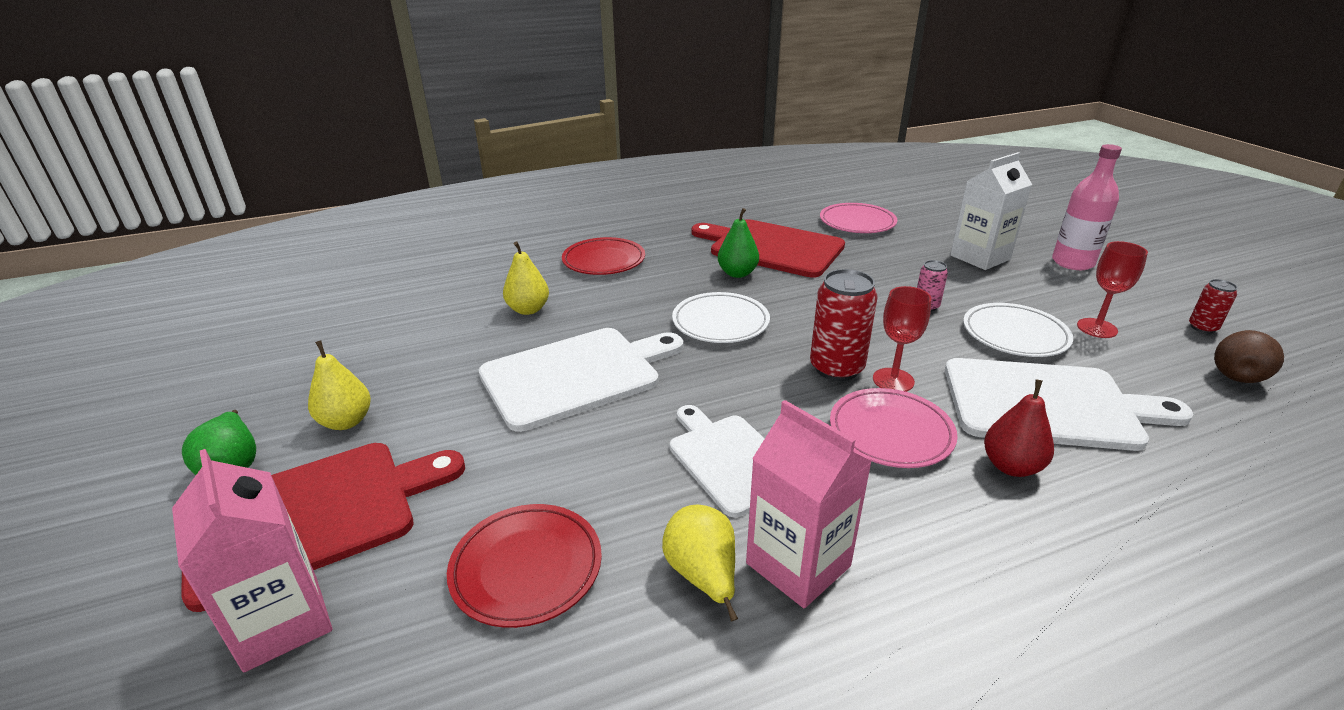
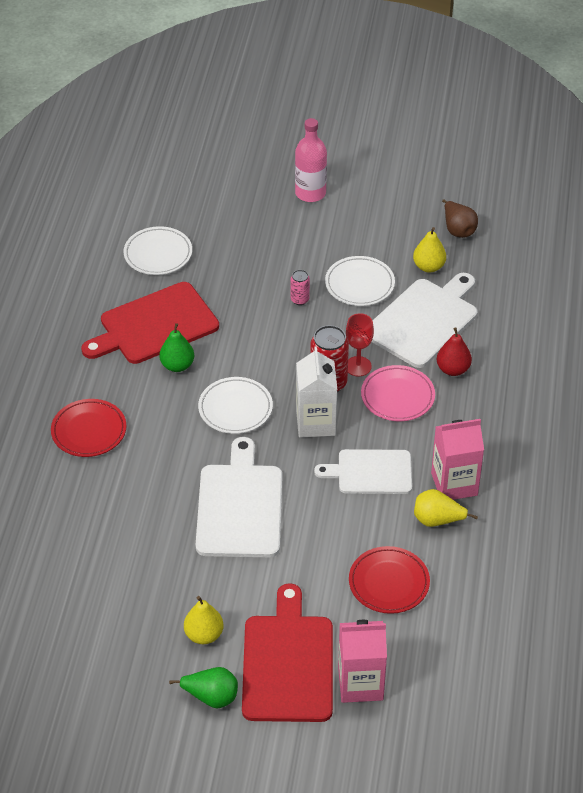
camera: 60 degrees left, 15 degrees up
(528, 309) = (131, 503): yellow pear -> yellow pear (428, 267)
(857, 222) = (158, 254): pink plate -> white plate
(980, 257) = (265, 230): white carton -> white carton (315, 422)
(1097, 328) = (382, 245): red goblet -> none
(1202, 327) = (416, 203): red can -> none

